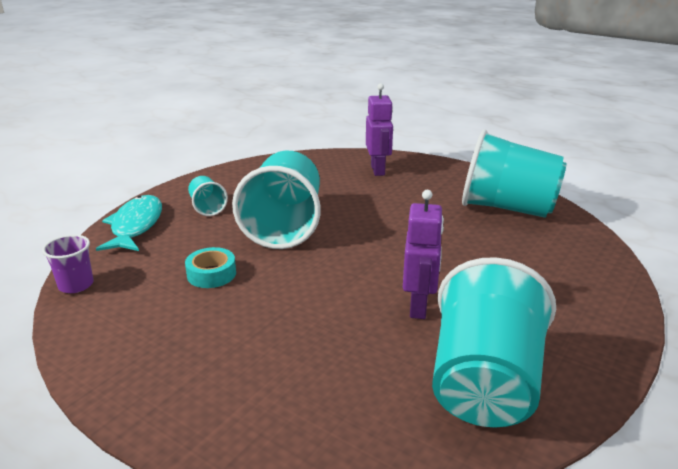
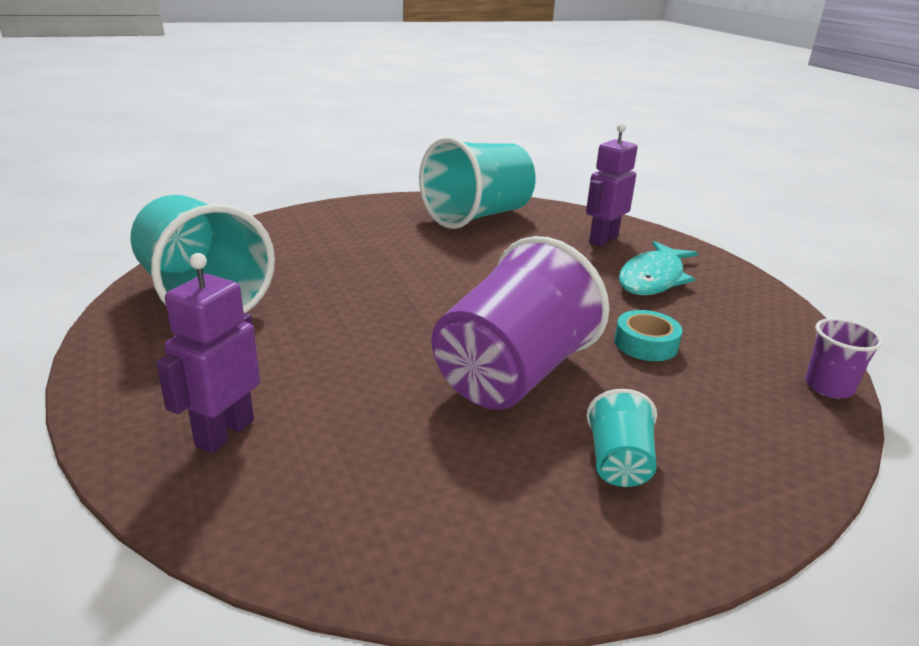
camera: 150 degrees left, 0 degrees up
(135, 226) = (761, 468): turquoise fish -> turquoise fish (653, 278)
(284, 226) = (512, 375): turquoise cup -> purple cup
(419, 307) = (460, 256): purple robot -> purple robot (603, 239)

